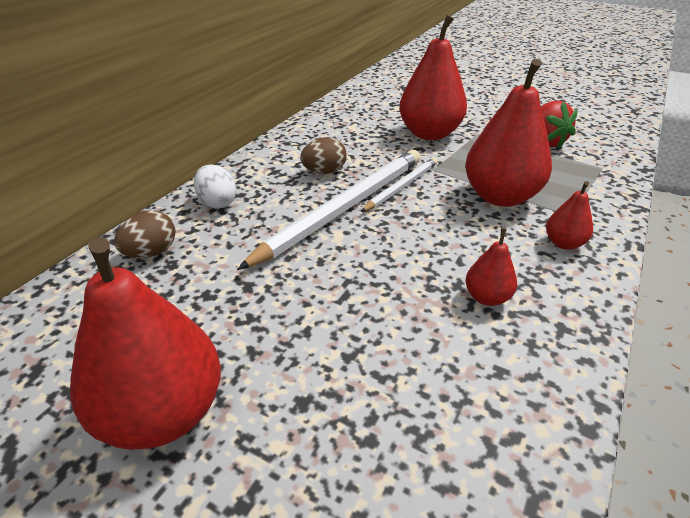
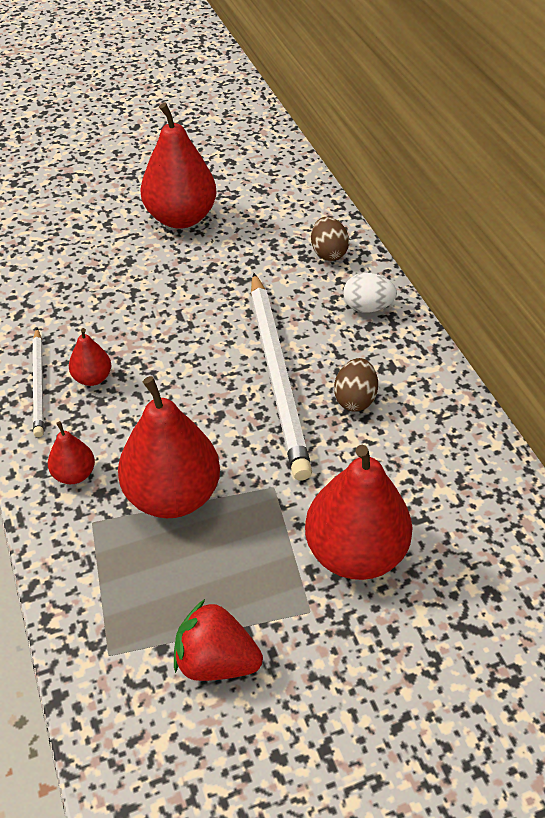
camera: 130 degrees right, 10 degrees up
(402, 186) = (269, 436): white pencil -> white pencil (39, 384)

